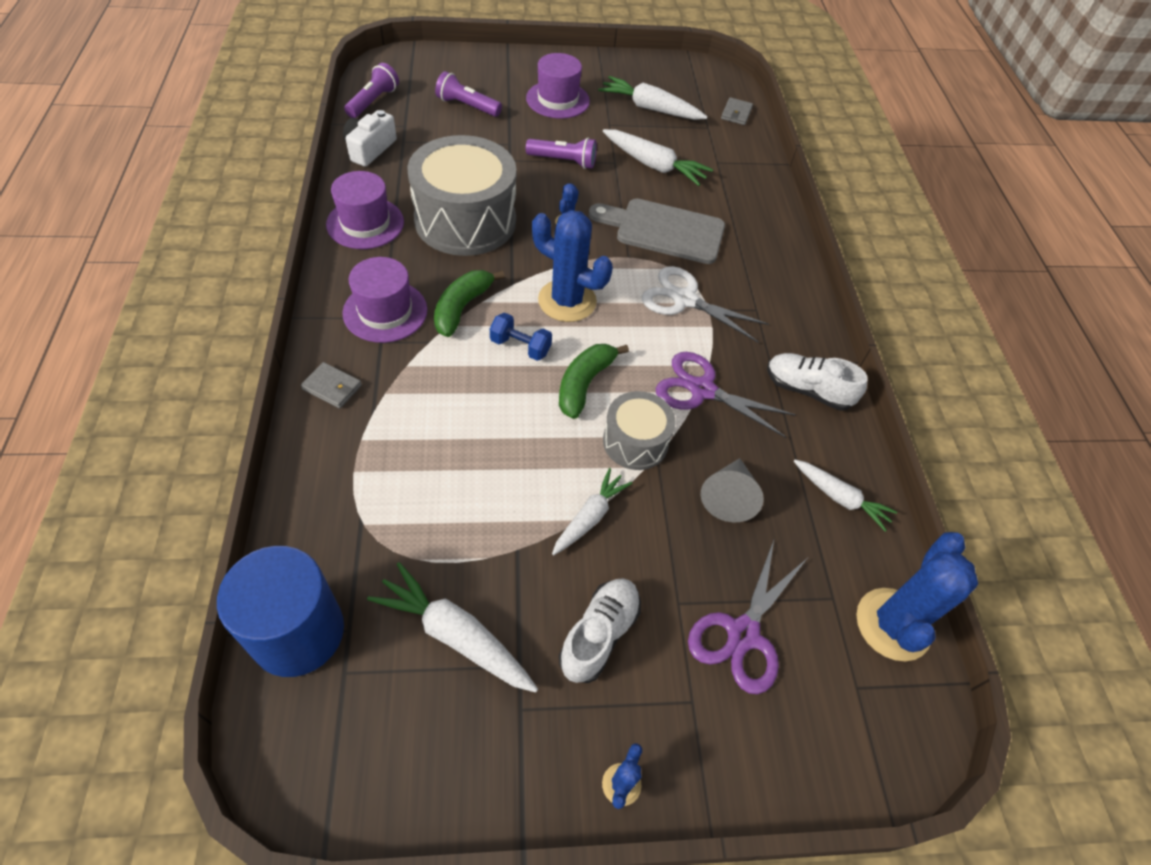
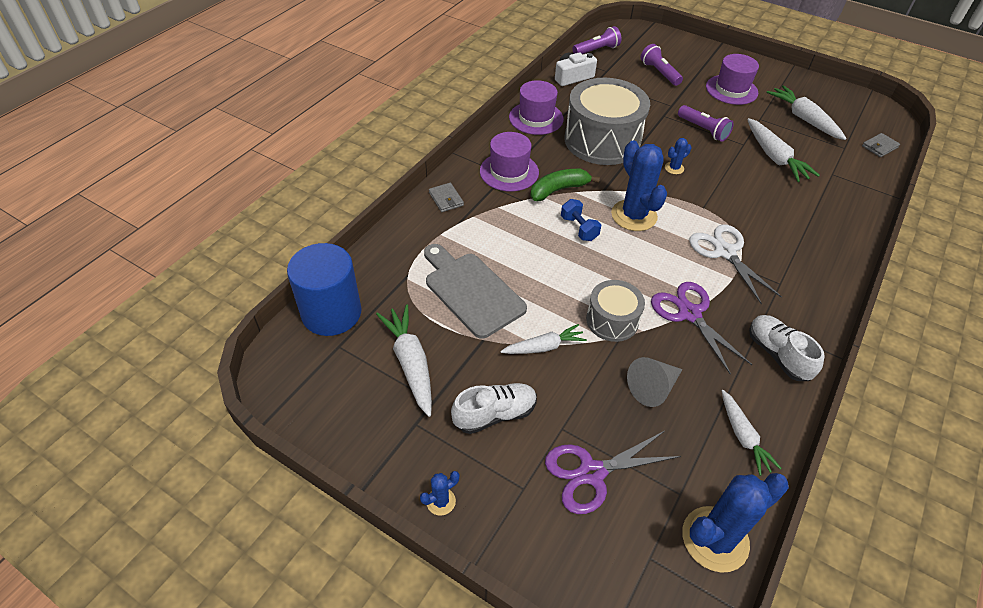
camera: 40 degrees right, 5 degrees down
(584, 384) = (605, 270): green banana -> none
(664, 230) = (746, 202): grey cutting board -> grey cutting board (471, 291)

